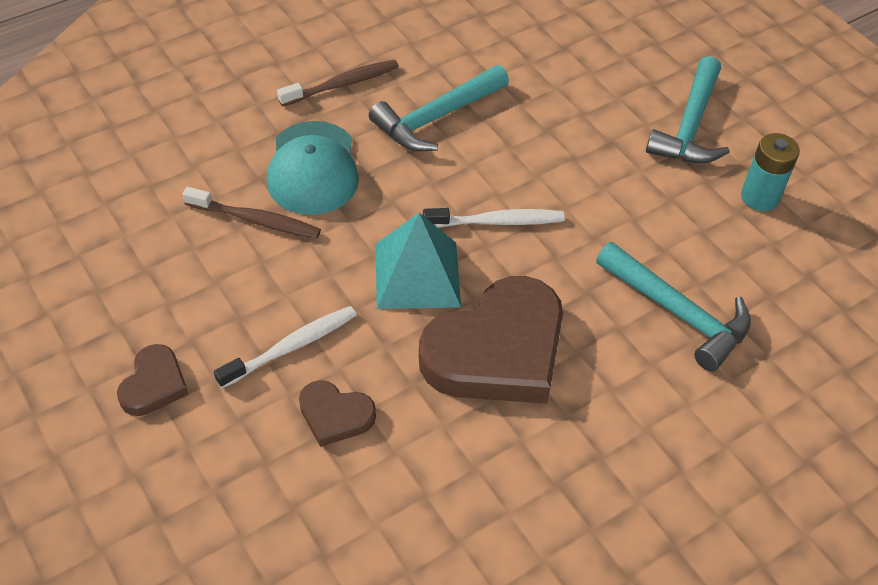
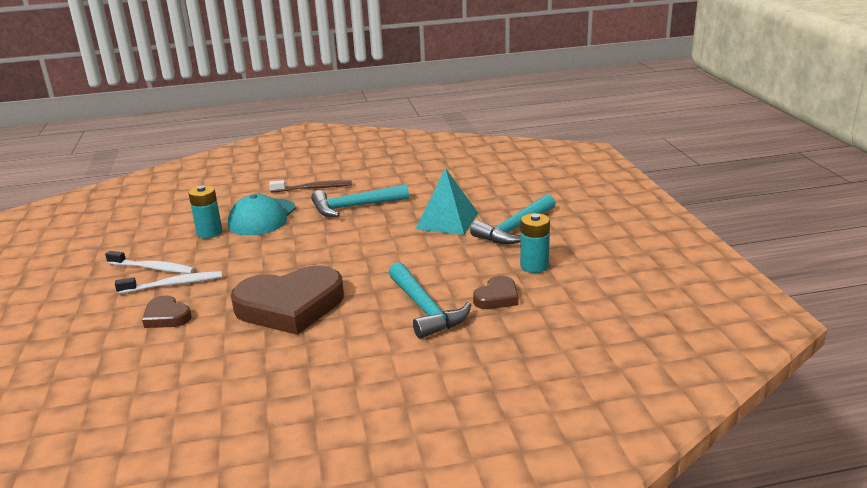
camera: 25 degrees right, 25 degrees down
(154, 384) = (85, 287): brown heart -> brown heart (497, 297)
(256, 220) = (209, 233): brown toothbrush -> turquoise battery
(417, 274) = (276, 267): turquoise pyramid -> turquoise pyramid (447, 221)
(497, 221) = (347, 252): white toothbrush -> white toothbrush (153, 268)

